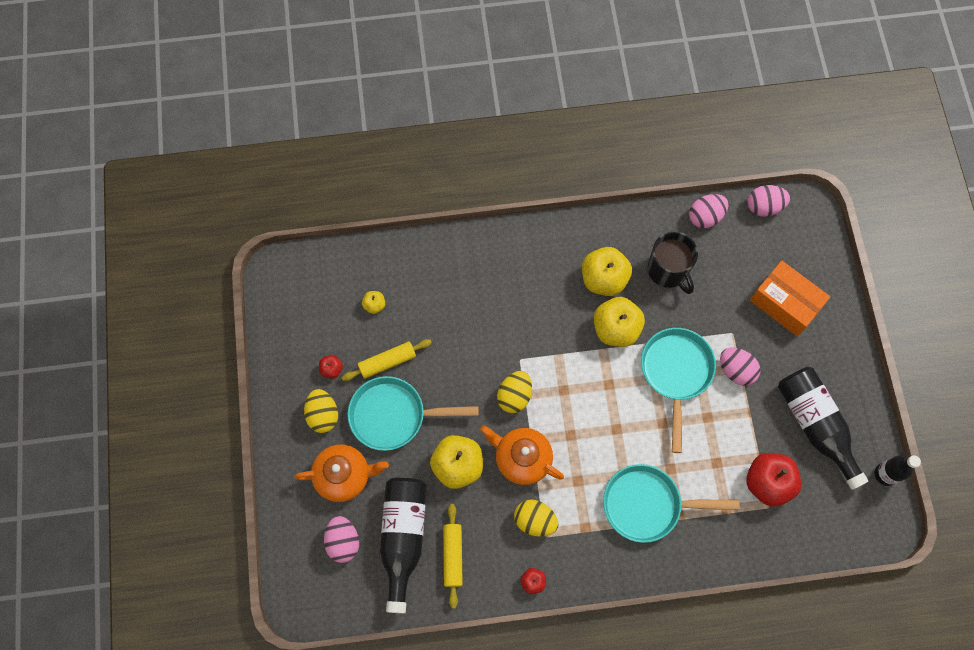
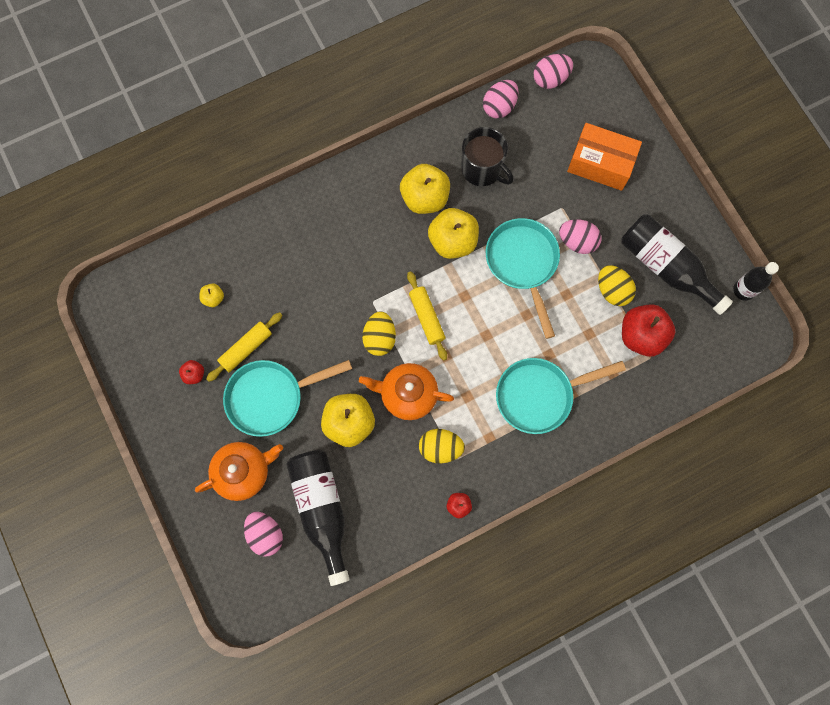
camera: 20 degrees left, 5 degrees up
(323, 415) = (202, 421): yellow egg -> yellow egg (612, 290)
(453, 556) = (375, 509): yellow rolling pin -> yellow rolling pin (426, 317)

